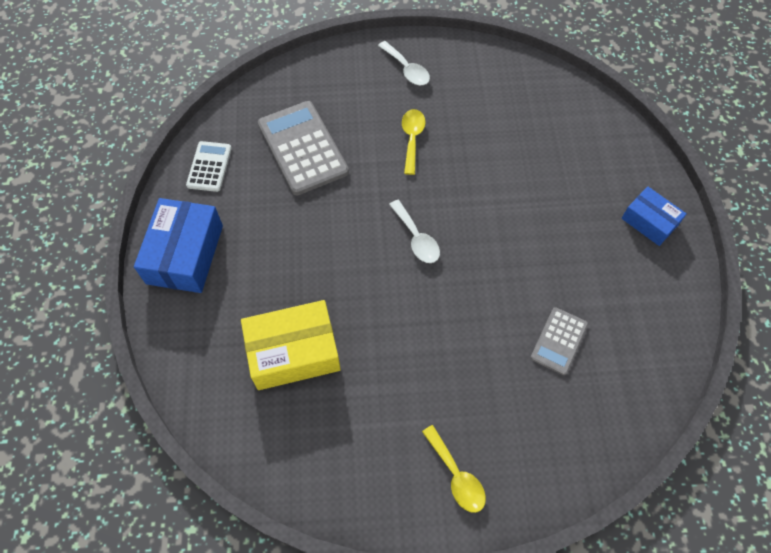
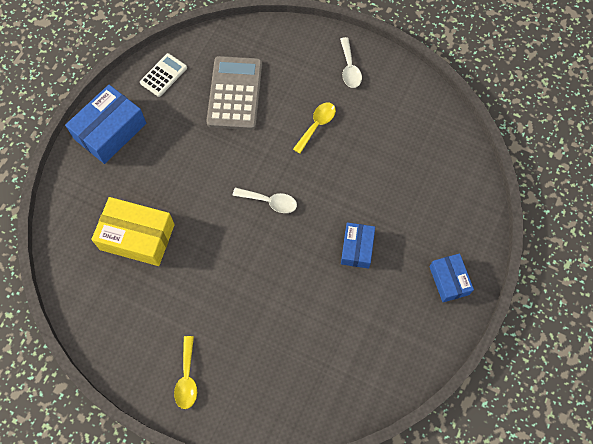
camera: 30 degrees right, 5 degrees up
(416, 238) = (270, 202): white spoon -> white spoon turned 75 degrees counterclockwise
(538, 238) = (357, 248): none -> blue box
(559, 341) = (318, 329): grey calculator -> none

